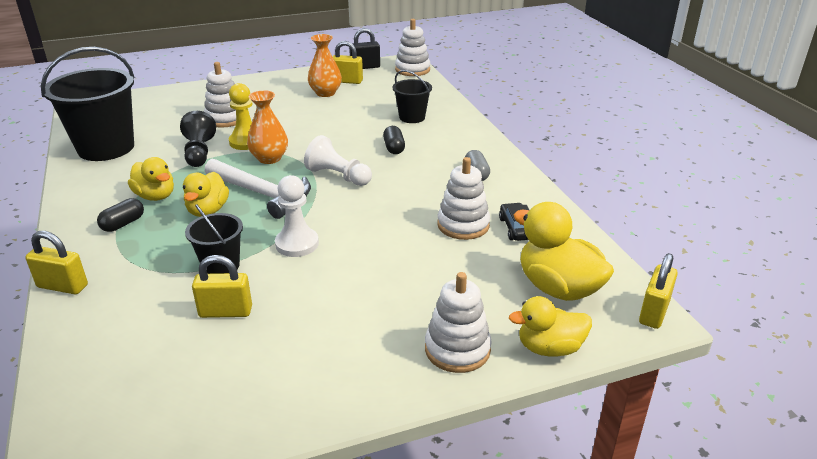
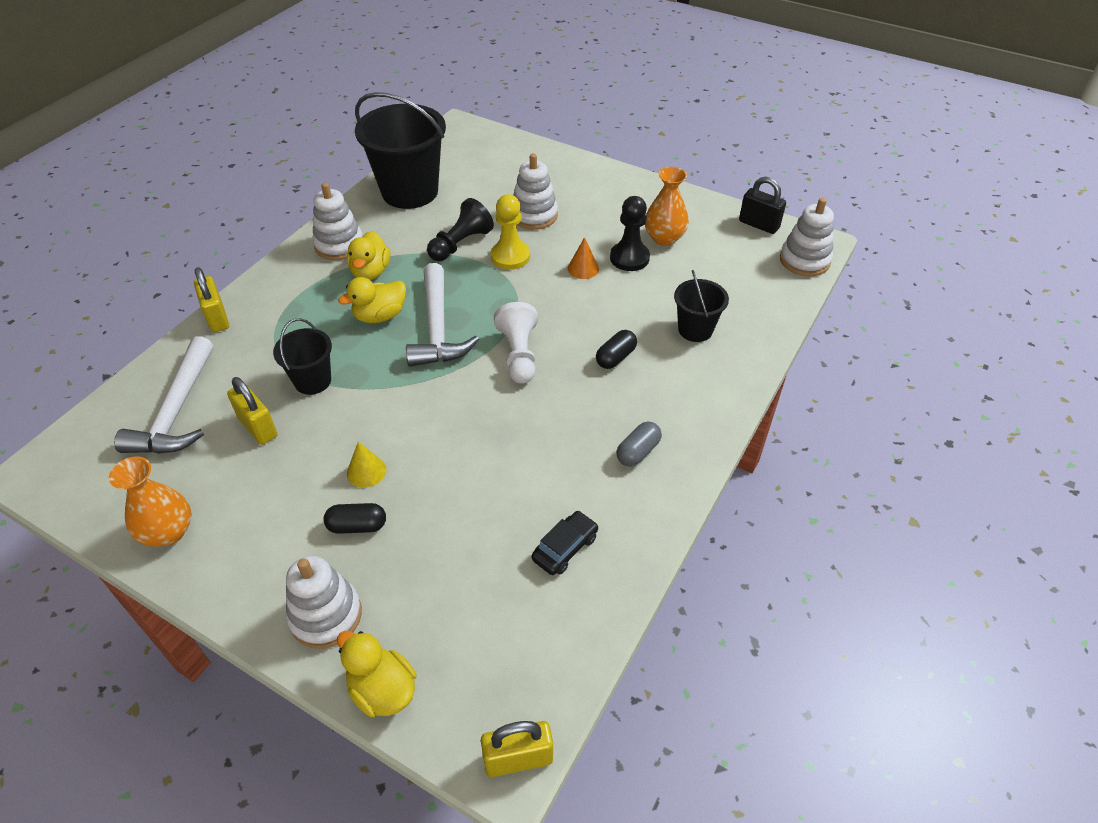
camera: 50 degrees right, 15 degrees up
(123, 224) = (317, 285): black capsule -> black capsule (357, 526)
(134, 350) = (177, 411): none -> white hammer
(269, 158) = (499, 290): orange vase -> orange vase (168, 532)
(297, 244) = (384, 404): white pawn -> none
(303, 125) = (583, 268): none -> orange cone
(322, 109) = (629, 258): none -> black pawn
(347, 81) = (709, 234): yellow padlock -> none
(349, 277) = (366, 471): none -> yellow cone
(463, 225) = (527, 500): white stacking toy -> white stacking toy (339, 245)
(558, 288) = (488, 644): yellow duck -> none

